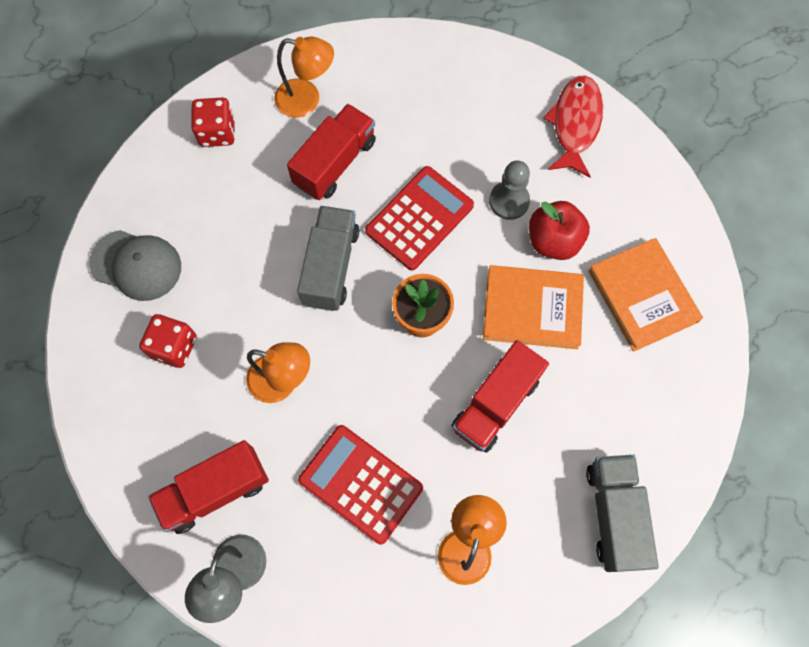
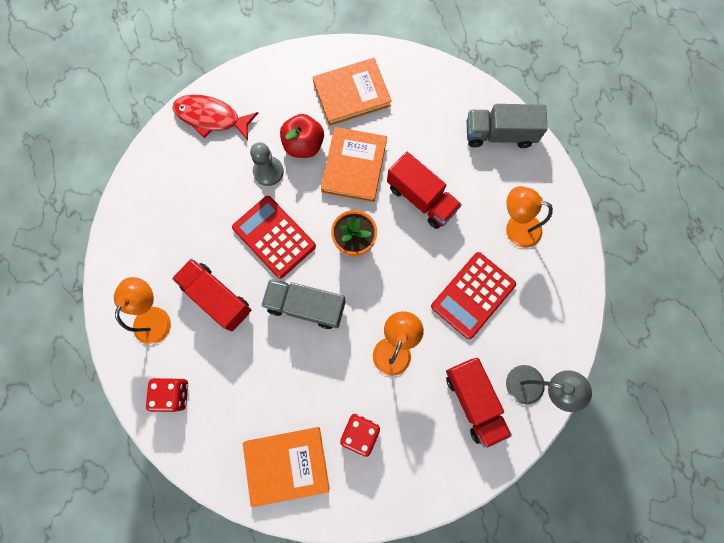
camera: 85 degrees left, 5 degrees up
(136, 265) = (287, 465): grey cap -> orange book

